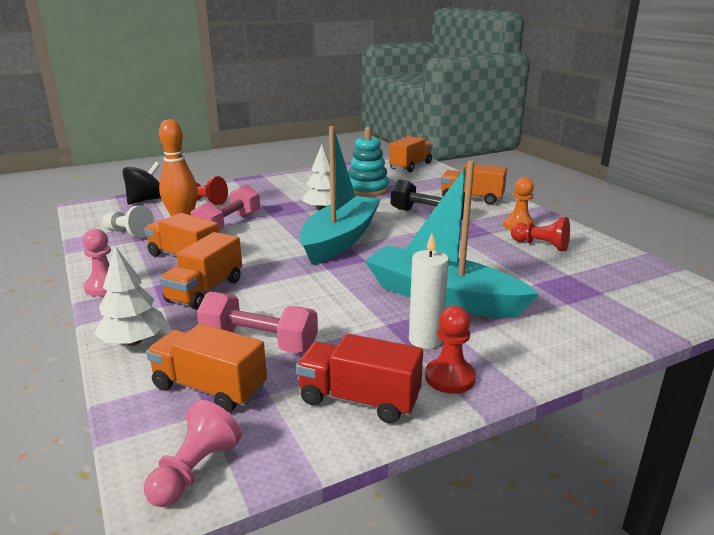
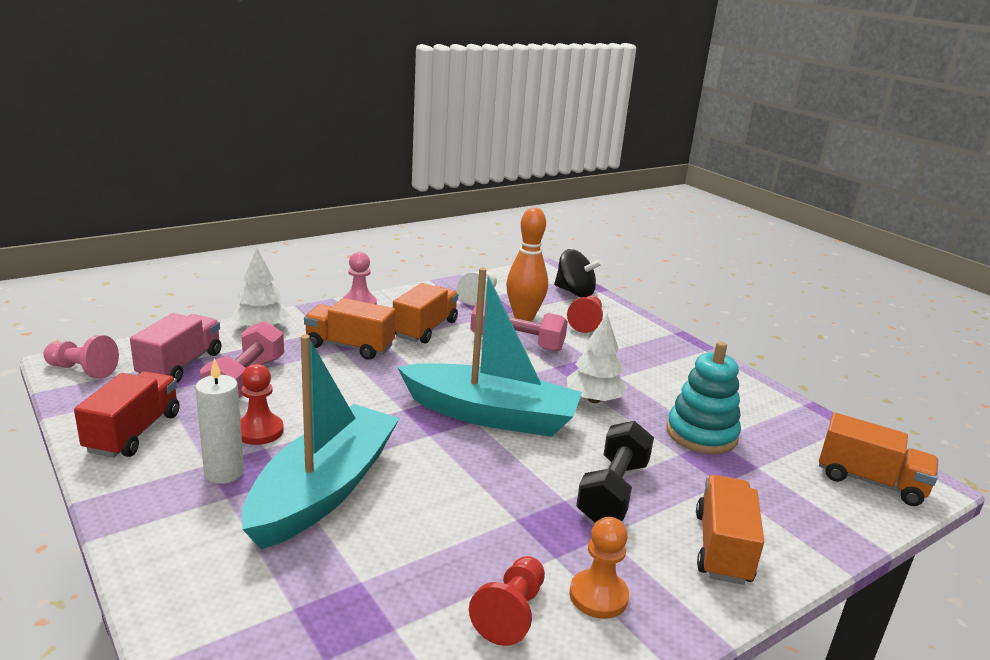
camera: 80 degrees right, 0 degrees up
(209, 388) = (180, 365): orange truck -> pink truck
(450, 377) = (147, 485): red pawn -> red pawn (259, 431)

